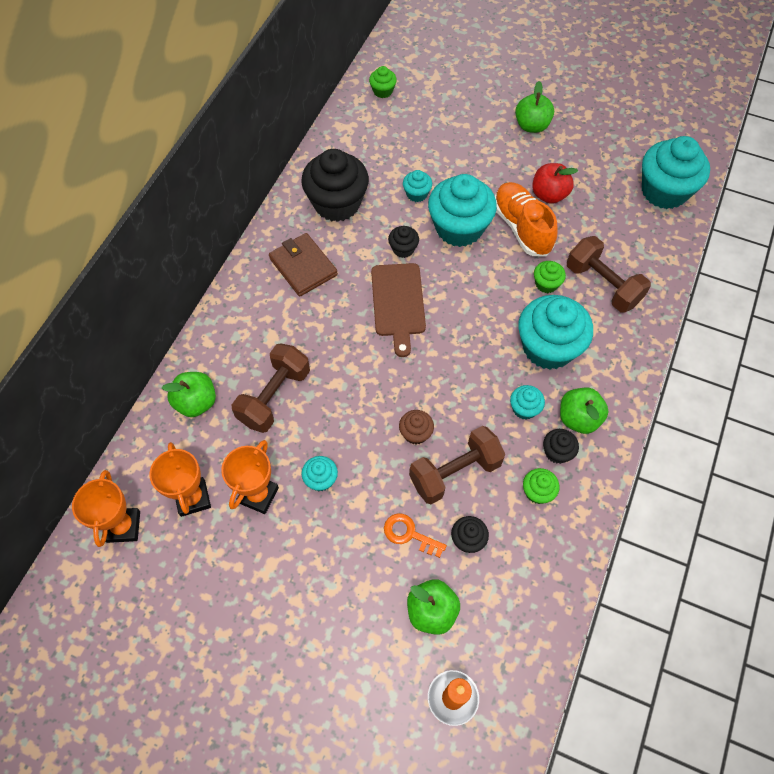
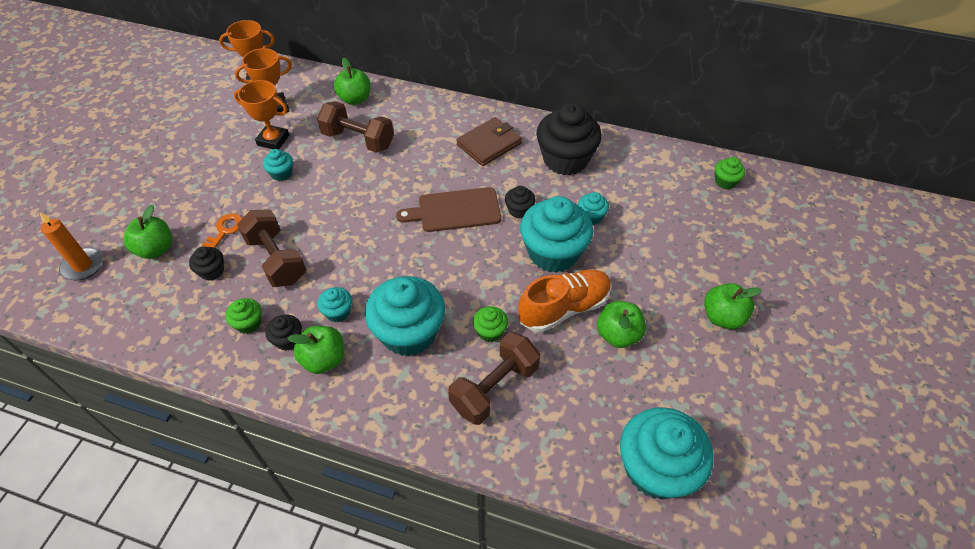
camera: 85 degrees right, 10 degrees down
(415, 433) = (318, 230): brown cupcake -> none
(549, 195) = (618, 335): red apple -> green apple

